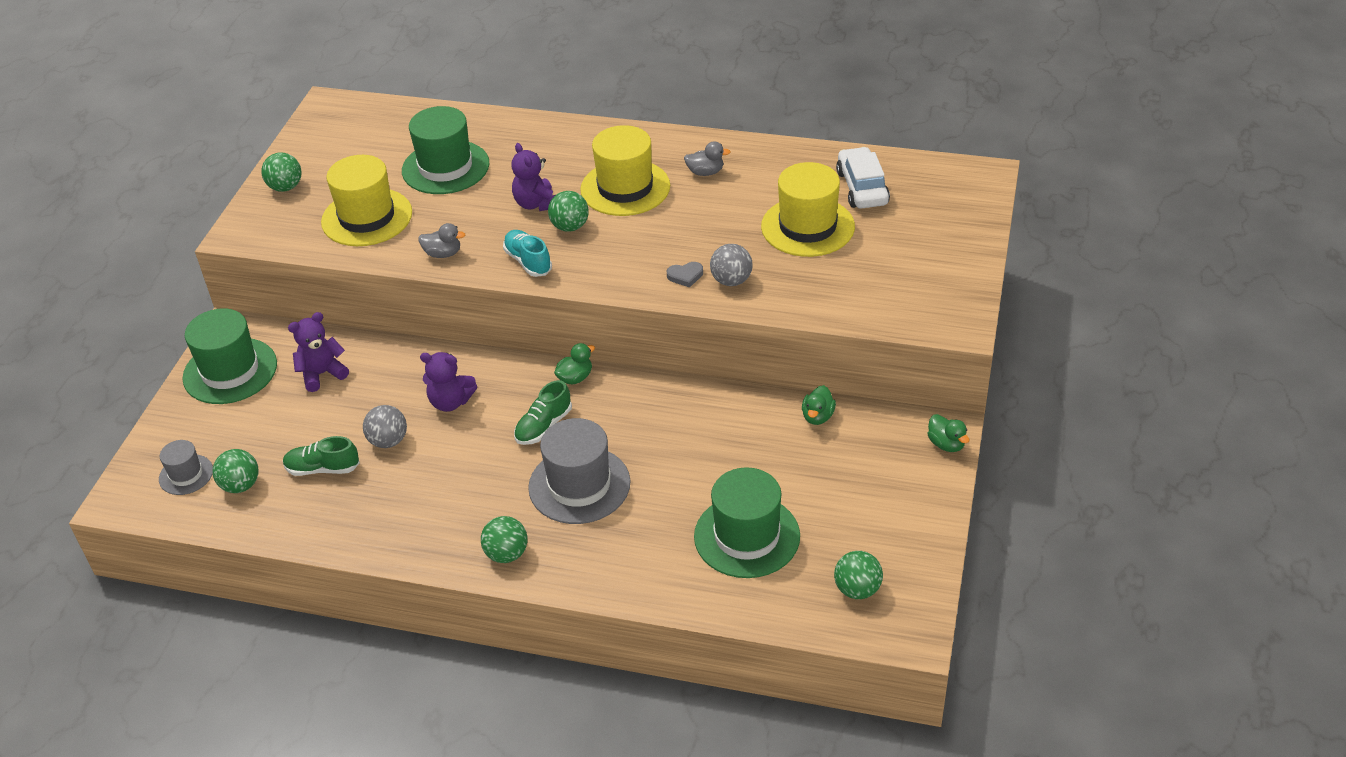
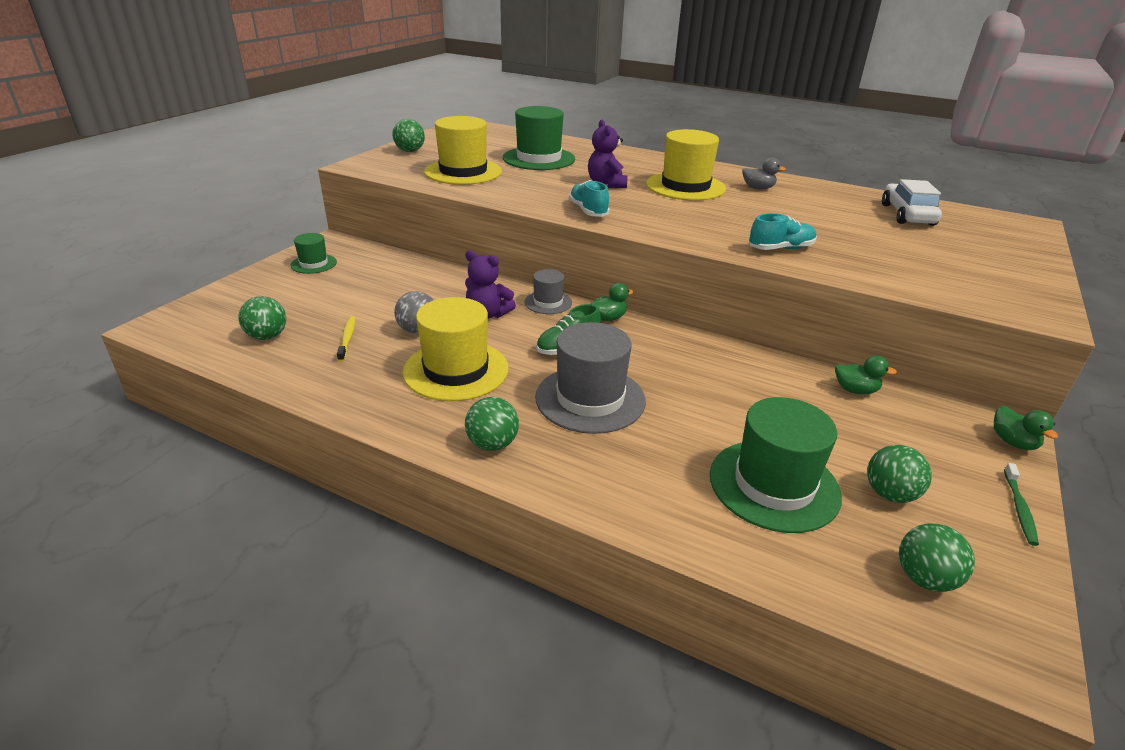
camera: 10 degrees right, 10 degrees down
(186, 475) = (226, 320): grey hat -> grey hat (548, 302)
(230, 371) = (314, 264): green hat -> green hat, size x0.54
(322, 374) = (386, 278): purple teddy bear -> none
(322, 469) = (347, 338): green shoe -> yellow toothbrush
(443, 254) = (515, 197): grey duck -> none
(570, 227) = (631, 198): green ball -> green ball (890, 494)
(685, 276) = (734, 239): grey heart -> none
(731, 281) = (781, 249): grey ball -> turquoise shoe
(807, 227) = (856, 228): yellow hat -> yellow hat (456, 370)
(817, 416) = (855, 390): green duck -> green duck turned 105 degrees counterclockwise
(937, 511) = (1019, 508): none -> green toothbrush

